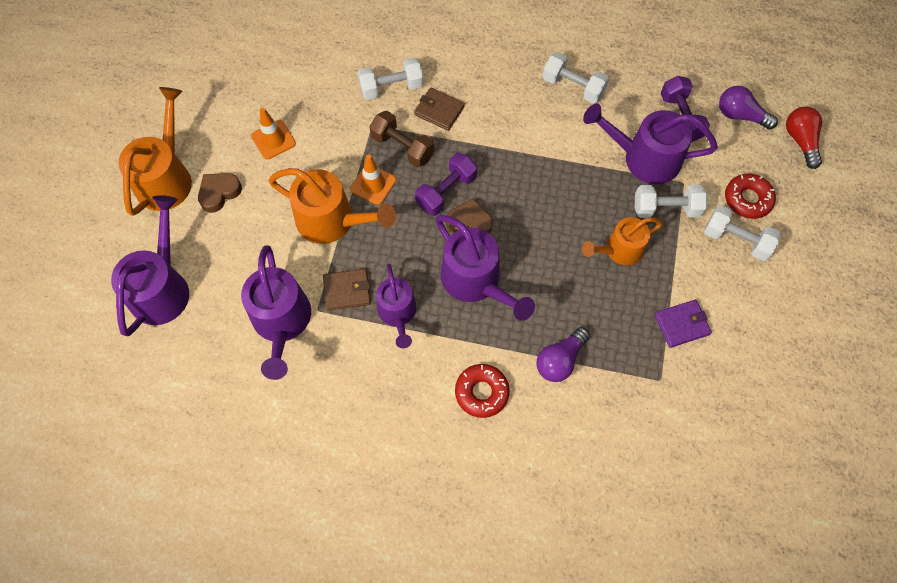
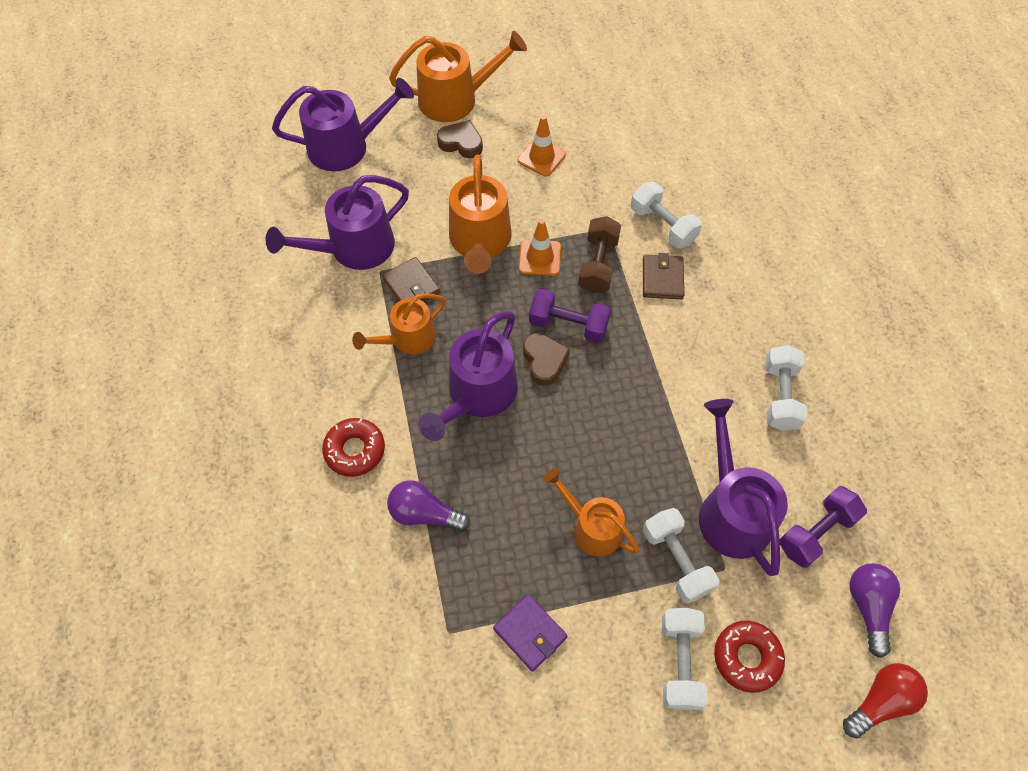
camera: 65 degrees right, 5 degrees down
(398, 313) = (408, 339): purple watering can -> orange watering can

